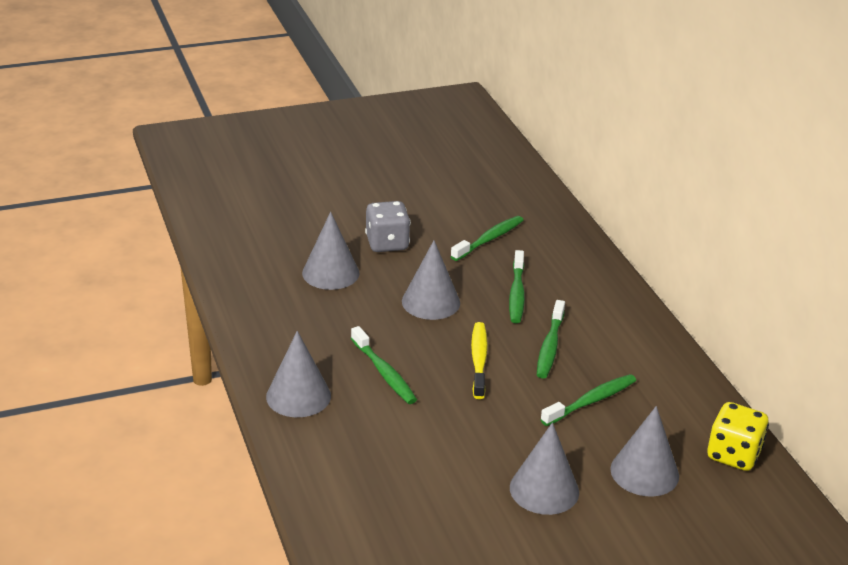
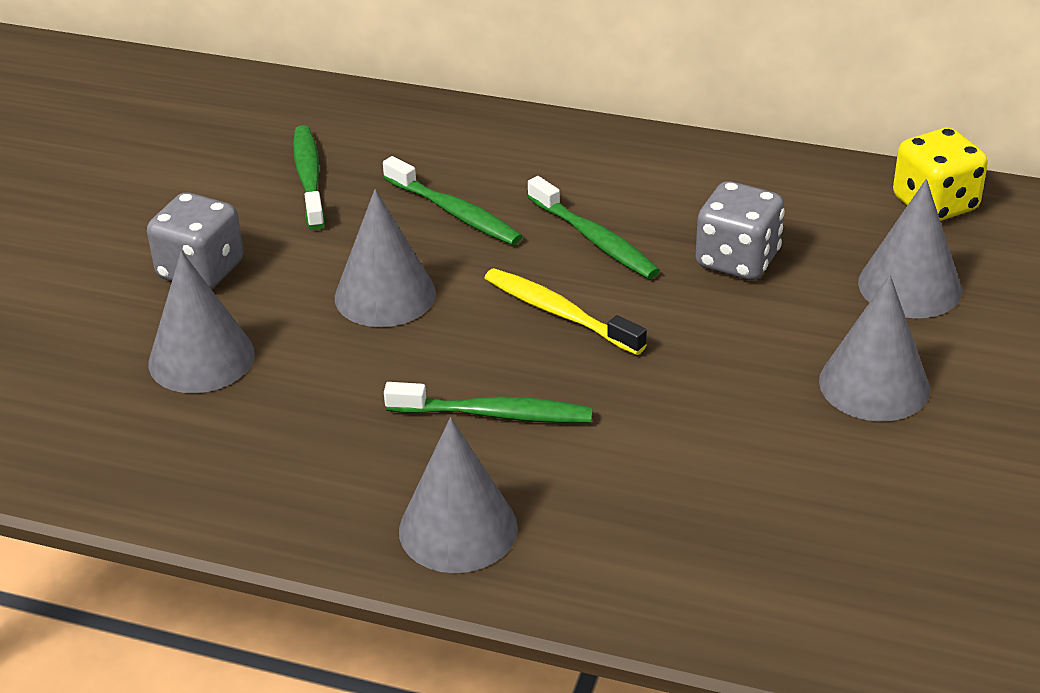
camera: 50 degrees left, 5 degrees up
(591, 401) = (737, 260): green toothbrush -> grey dice

